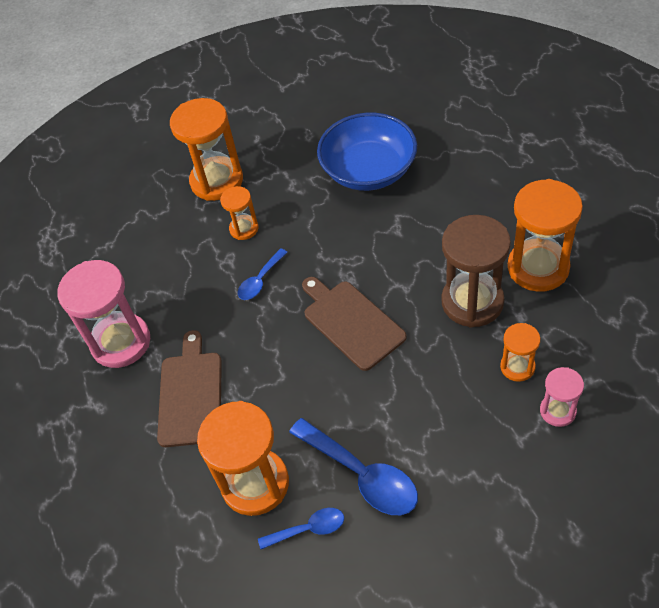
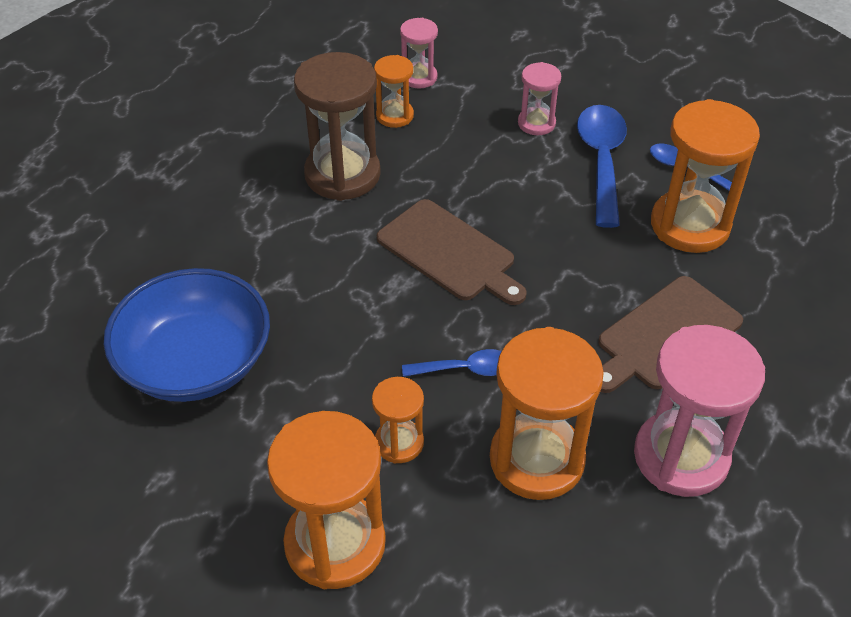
camera: 135 degrees left, 5 degrees down
(351, 322) = (449, 253): brown cutting board -> brown cutting board turned 60 degrees counterclockwise
(438, 459) = (536, 123): none -> pink hourglass
(538, 268) = (258, 147): orange hourglass -> orange hourglass (537, 459)

